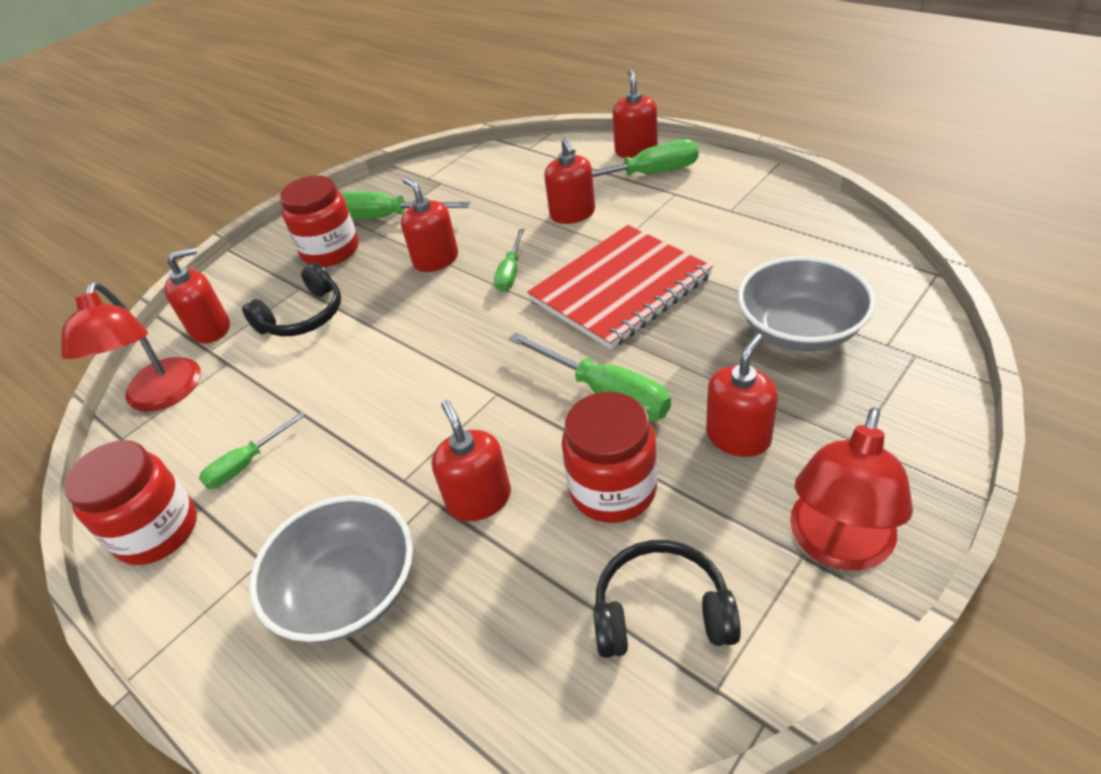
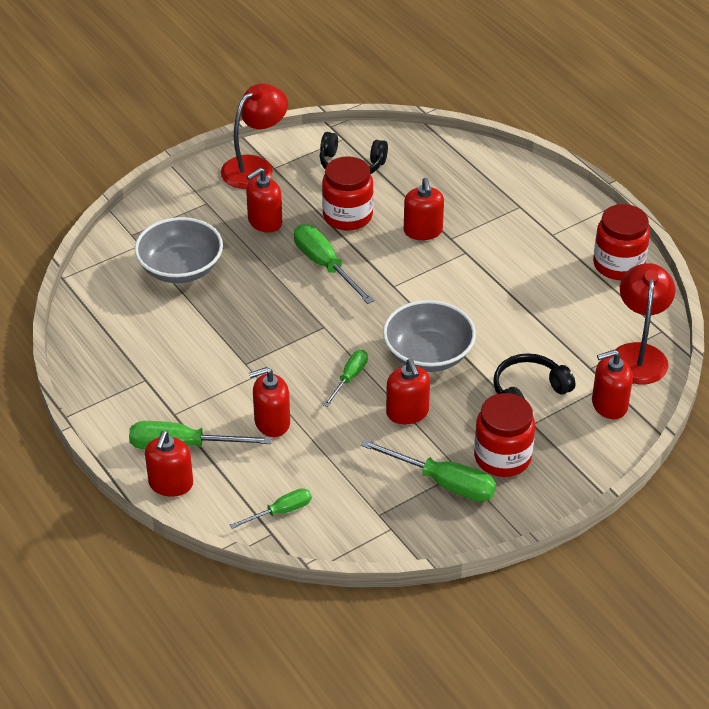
camera: 170 degrees left, 0 degrees up
(246, 464) = (566, 288): green screwdriver -> green screwdriver (281, 511)
(348, 591) = (503, 209): grey bowl -> grey bowl (428, 354)
(572, 214) = (272, 422): red soap dispenser -> red soap dispenser turned 105 degrees counterclockwise
(620, 288) = (274, 335): red notebook -> none

